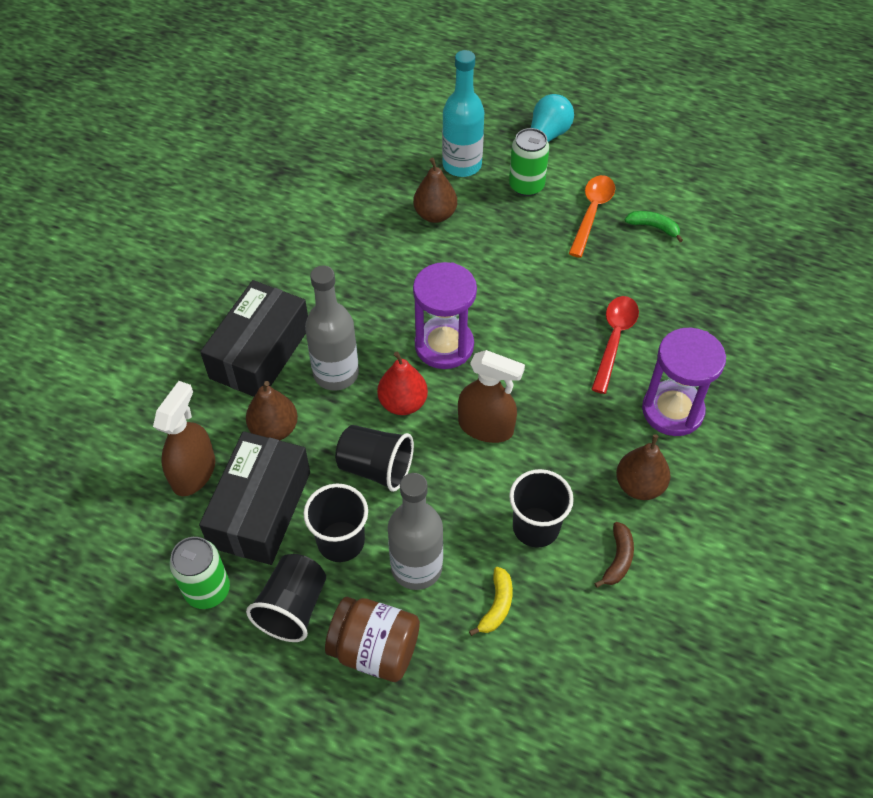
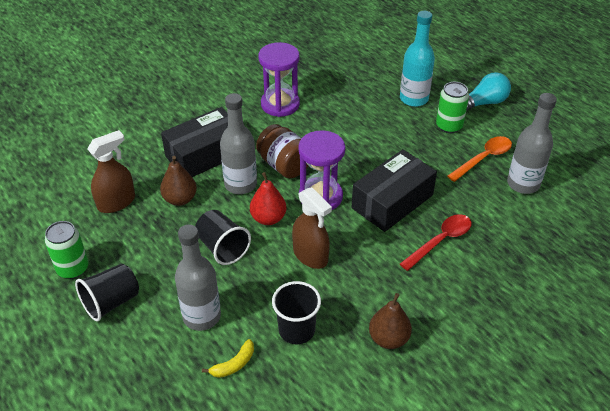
camera: 30 degrees right, 10 degrees down
(260, 509) = (137, 239): black box -> black box (392, 201)
(341, 541) = (168, 279): black cup -> none
(375, 650) = (139, 351): brown jar -> brown jar (284, 165)
(435, 214) = (374, 120): brown pear -> none
(618, 559) = (337, 377): brown banana -> none
(653, 227) = (523, 184): green banana -> grey bottle
(672, 410) = (449, 303): purple hourglass -> purple hourglass (280, 104)

